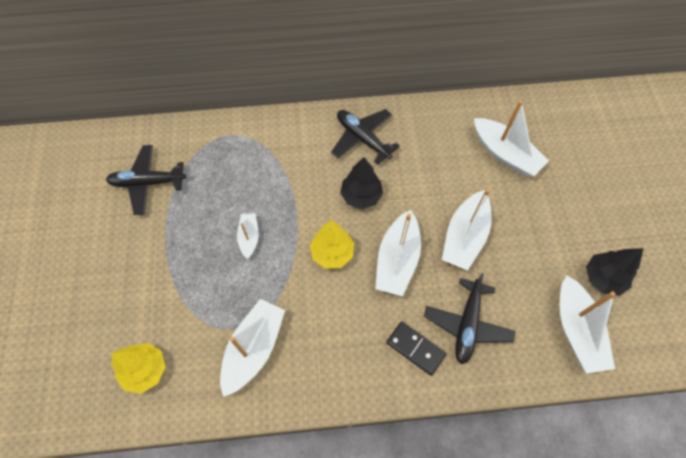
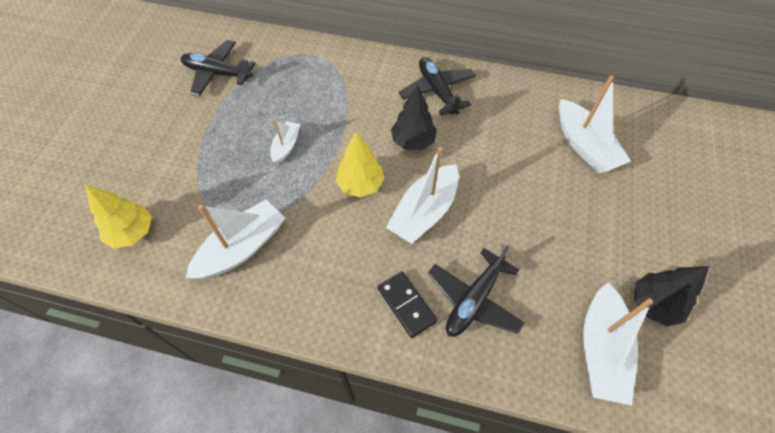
camera: 20 degrees right, 5 degrees down
(464, 237) = (506, 212): white boat -> none

